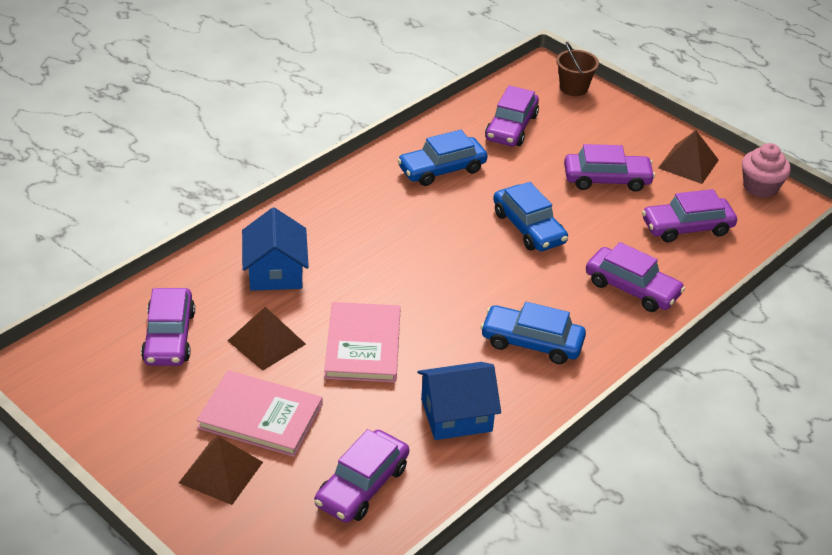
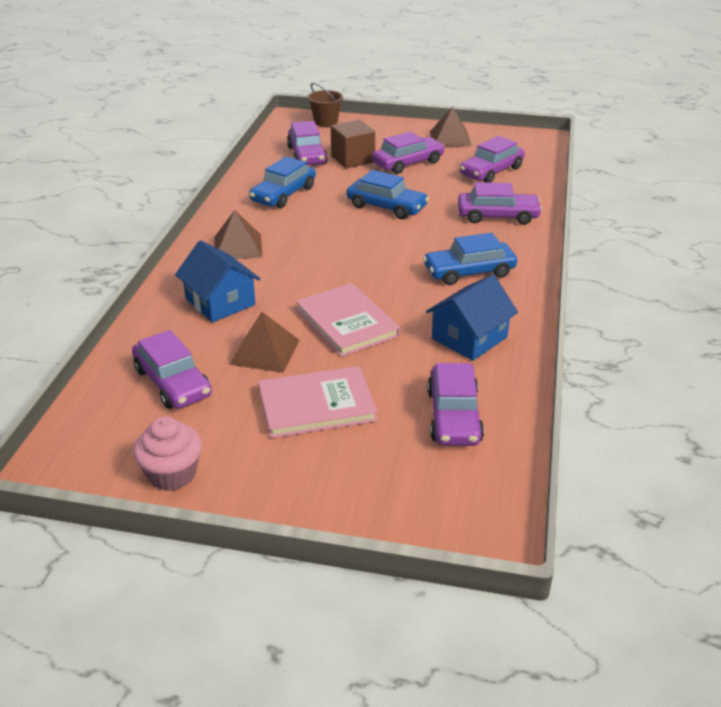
camera: 30 degrees left, 5 degrees down
(221, 472) = (326, 461): brown pyramid -> brown pyramid (237, 246)
(553, 151) = (352, 159): none -> brown cube
(760, 187) = (509, 136): pink cupcake -> pink cupcake (172, 474)

